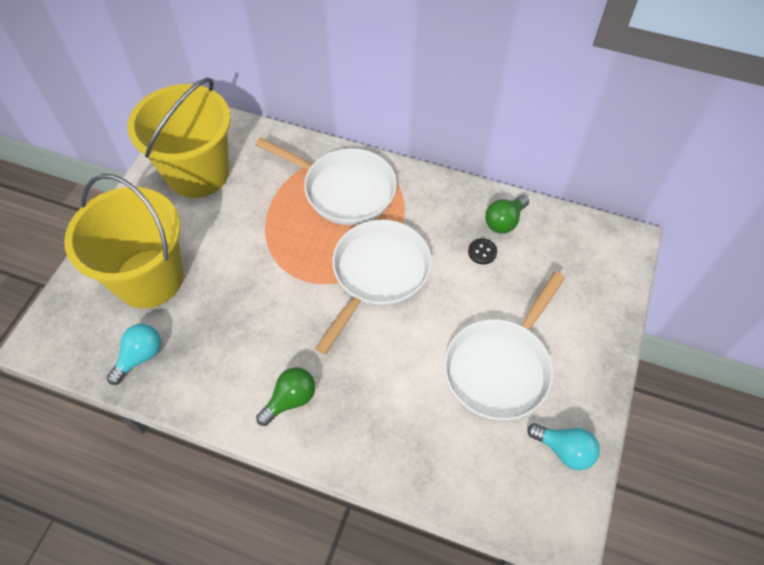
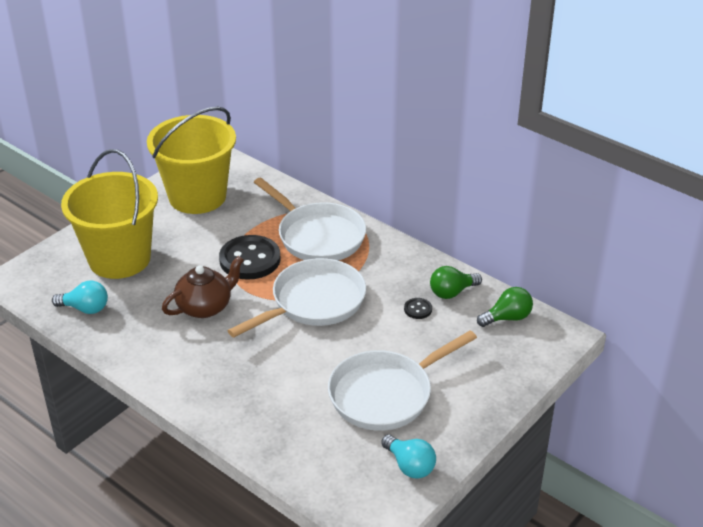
camera: 20 degrees right, 20 degrees down
(140, 357) = (85, 308): turquoise light bulb -> turquoise light bulb turned 45 degrees clockwise
(269, 314) = (205, 307): none -> brown teapot
(289, 239) = (250, 259): none -> black button
(290, 400) = (191, 368): green light bulb -> green light bulb (507, 318)

